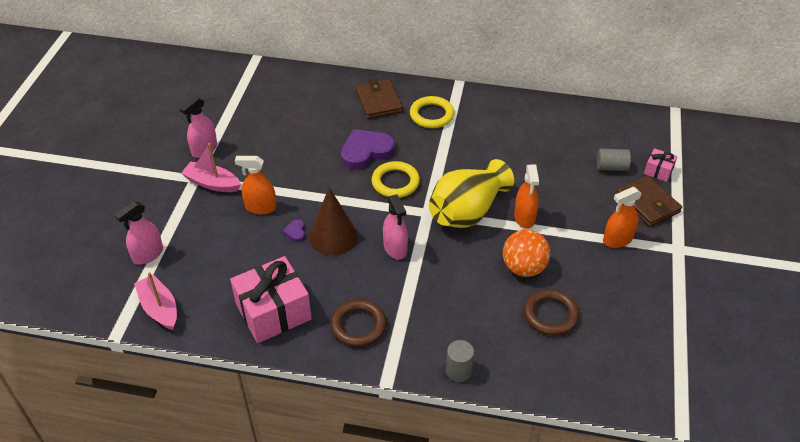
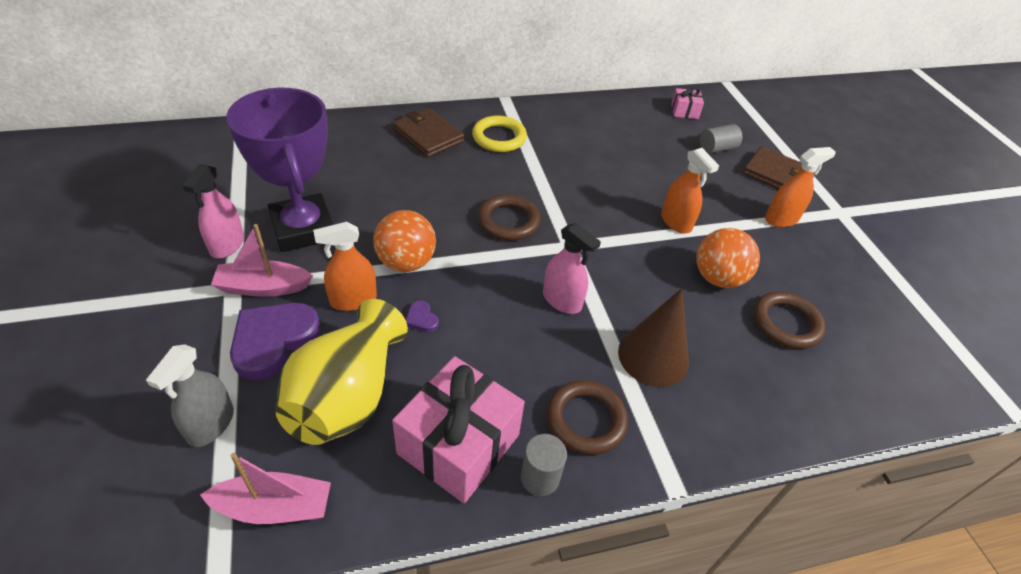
camera: 30 degrees left, 0 degrees up
(148, 254) = (211, 424): pink spray bottle -> grey spray bottle
(159, 308) = (274, 507): pink boat -> pink boat turned 150 degrees clockwise
(255, 151) = (303, 228): none -> purple trophy
(307, 192) = (406, 262): none -> orange ball
(333, 236) = (475, 309): brown cone -> brown cone (653, 356)
(366, 151) = (449, 194): purple heart -> purple heart (273, 340)
(395, 182) = (508, 221): yellow ring -> brown ring
(458, 371) = (746, 434): grey cylinder -> grey cylinder (540, 477)
(467, 211) = (612, 232): yellow vase -> yellow vase (347, 396)
(617, 240) = (781, 219): orange spray bottle -> orange spray bottle turned 150 degrees counterclockwise
(658, 171) = (760, 142): pink gift -> pink gift (684, 111)

